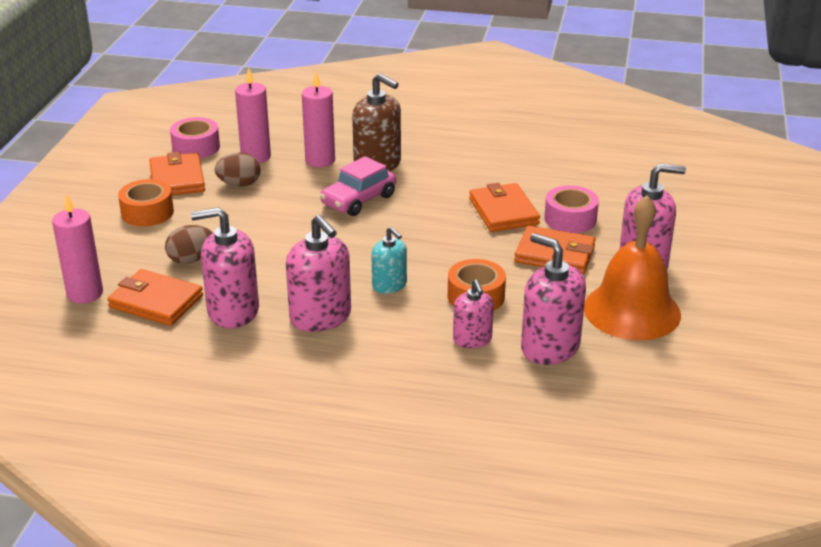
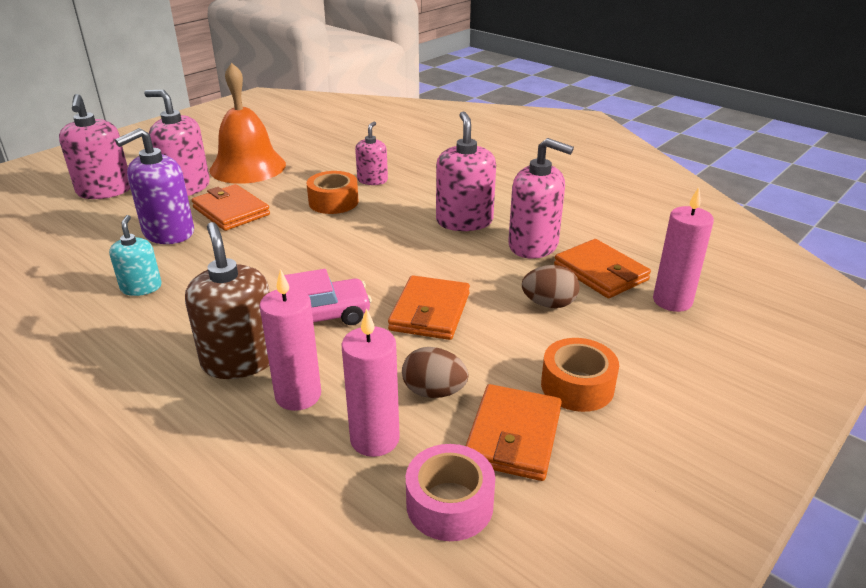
camera: 150 degrees left, 0 degrees up
(389, 285) = (387, 227): turquoise soap dispenser -> turquoise soap dispenser (141, 287)
(503, 211) = (207, 257): orange wallet -> orange wallet (430, 312)
(550, 347) = (330, 164): pink soap dispenser -> pink soap dispenser (104, 191)
(570, 219) = (168, 233): pink tape -> purple soap dispenser

